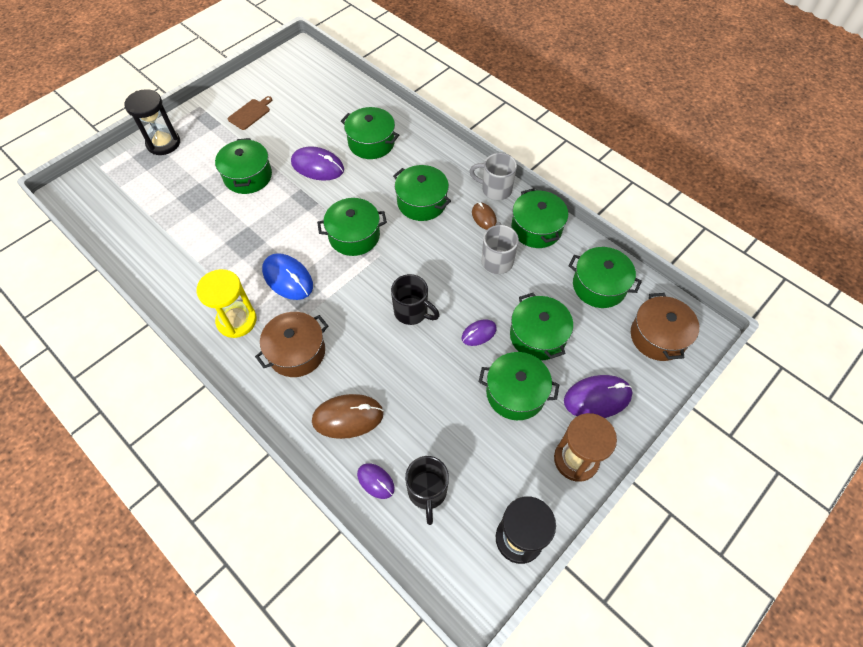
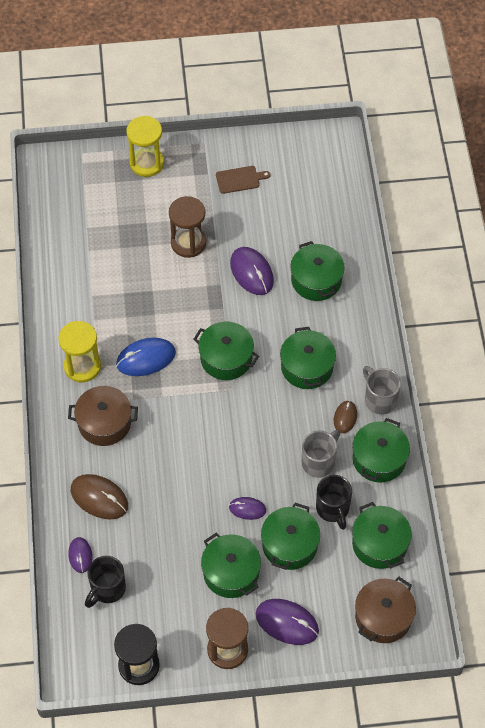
camera: 40 degrees right, 0 degrees up
(163, 143) = (147, 163): black hourglass -> yellow hourglass
(248, 176) = (188, 243): green pot -> brown hourglass
(288, 278) = (146, 358): blue mouse -> blue mouse turned 75 degrees clockwise
(412, 312) = (213, 454): black mug -> black mug (333, 509)

